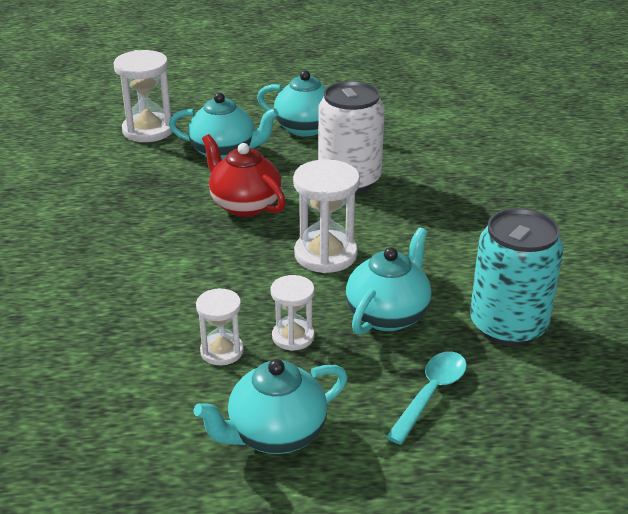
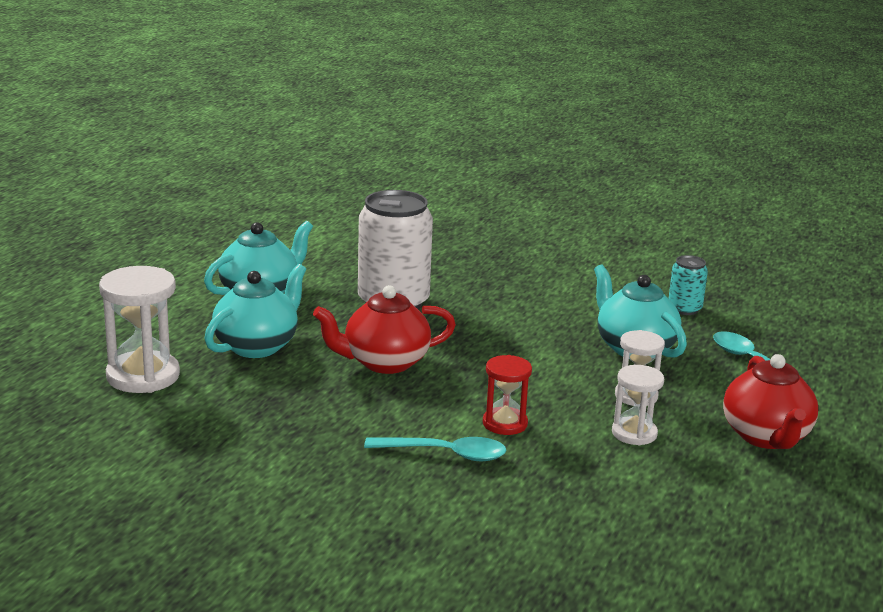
camera: 65 degrees left, 10 degrees down
(122, 268) = (445, 454): none -> turquoise spoon
(189, 282) = (505, 423): none -> red hourglass
(275, 434) = (766, 437): turquoise teapot -> red teapot
(325, 255) = (517, 348): white hourglass -> none
(508, 326) = (684, 309): turquoise can -> turquoise can, size x0.49

